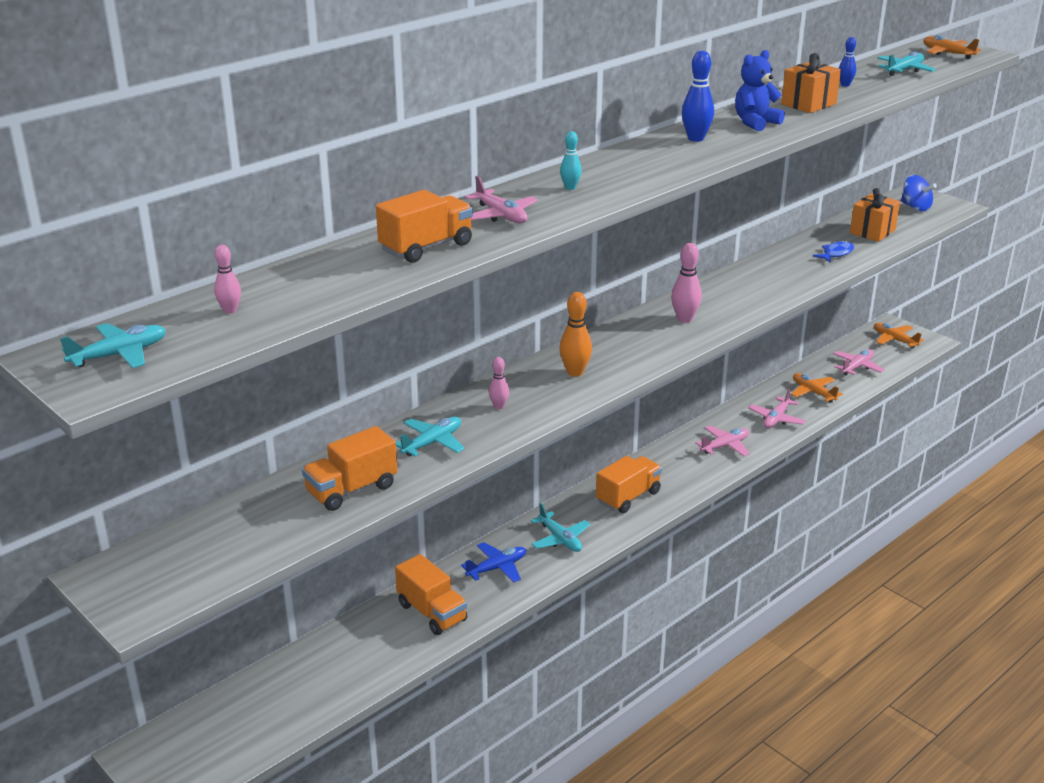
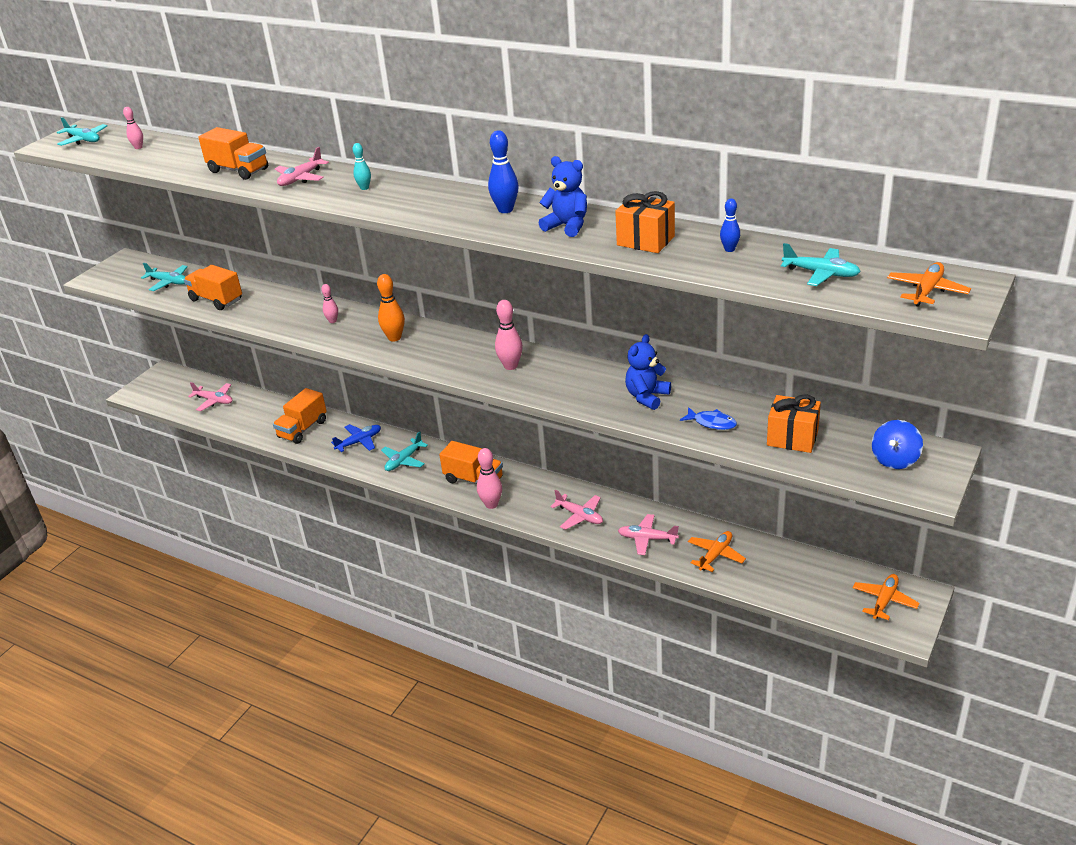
camera: 75 degrees right, 5 degrees up
(432, 443) = (277, 310): turquoise plane -> turquoise plane (169, 282)
(497, 568) = (359, 442): blue plane -> blue plane turned 75 degrees counterclockwise
(678, 493) = (491, 504): none -> pink bowling pin
(780, 270) = (647, 397): none -> blue teddy bear
(857, 367) = (794, 579): pink plane -> pink plane (214, 401)

